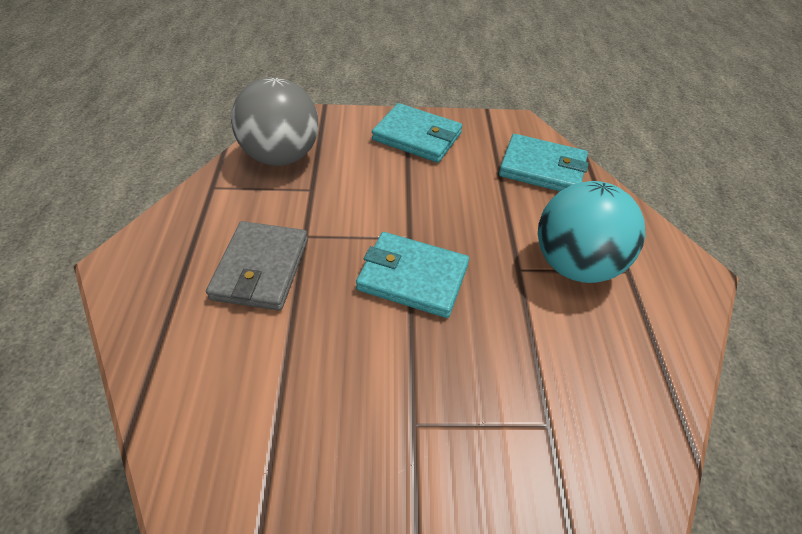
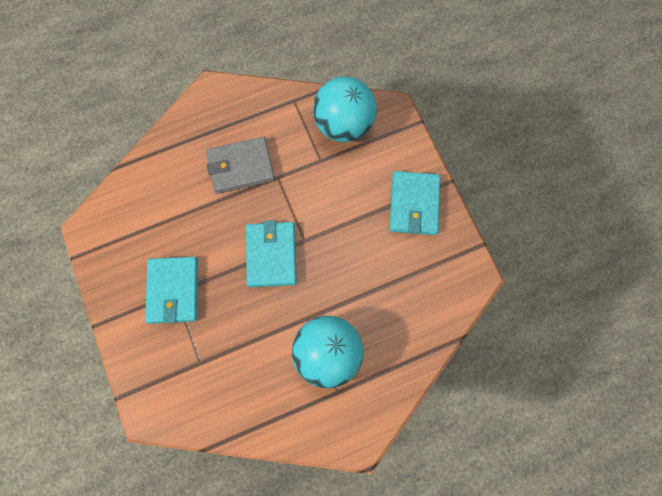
camera: 70 degrees right, 25 degrees up
(281, 156) = (344, 124): grey ball -> turquoise ball
(542, 168) = (423, 309): turquoise wallet -> turquoise wallet (173, 291)

